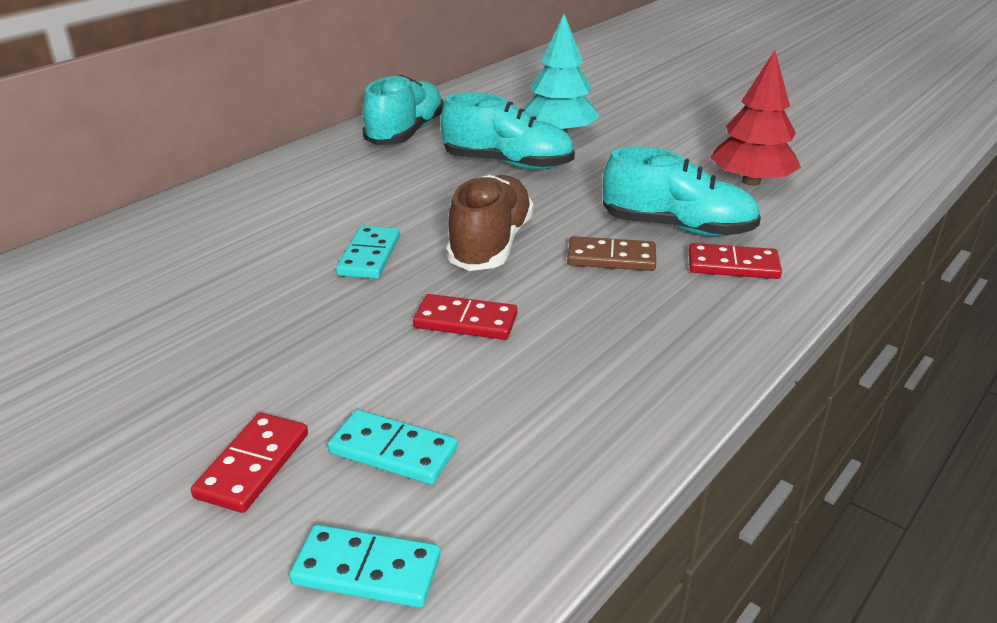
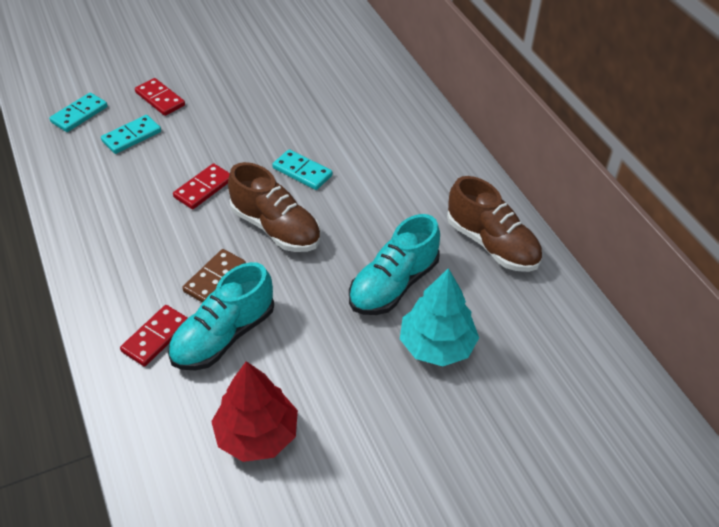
camera: 115 degrees right, 15 degrees up
(405, 133) = (491, 244): turquoise shoe -> brown shoe

